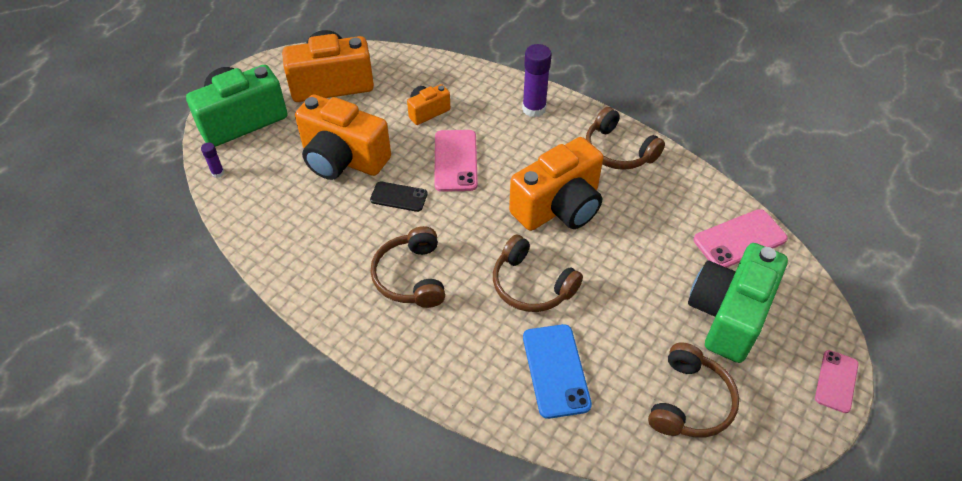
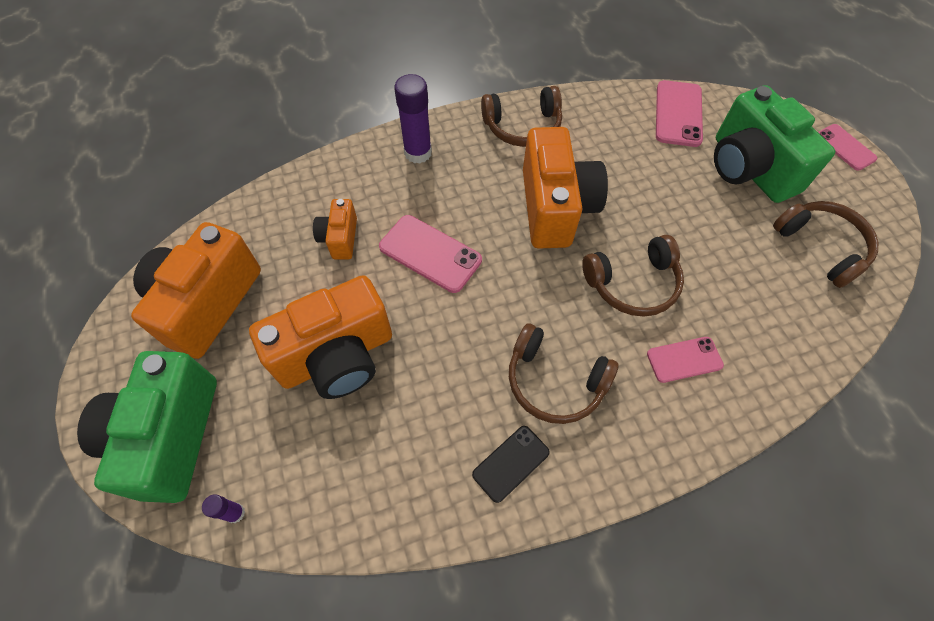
camera: 55 degrees left, 10 degrees up
(399, 197) = (438, 332): black phone -> black phone (511, 463)
(490, 346) = (684, 359): none -> pink phone
(555, 370) = (741, 323): blue phone -> none

